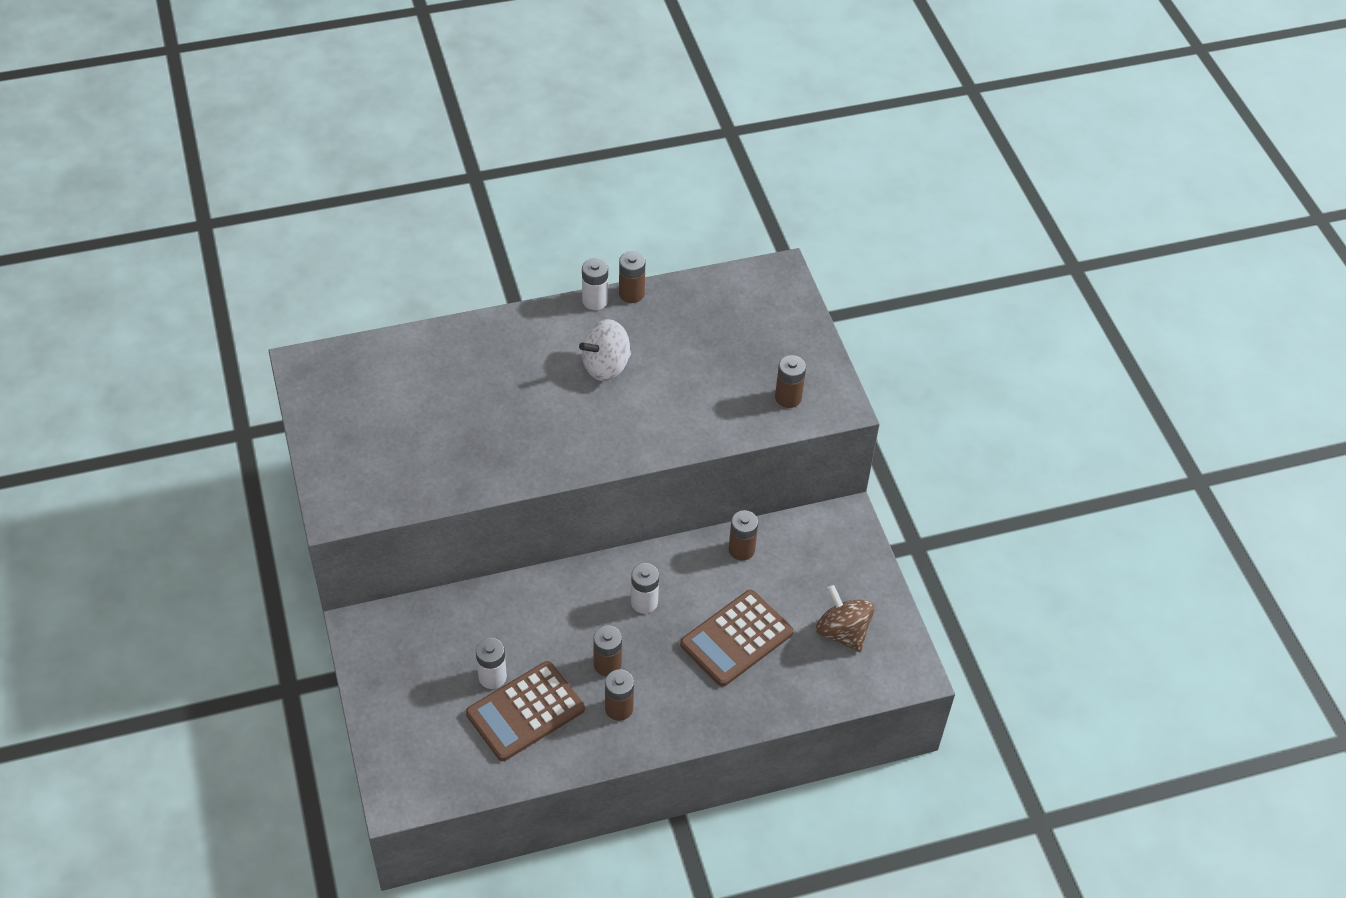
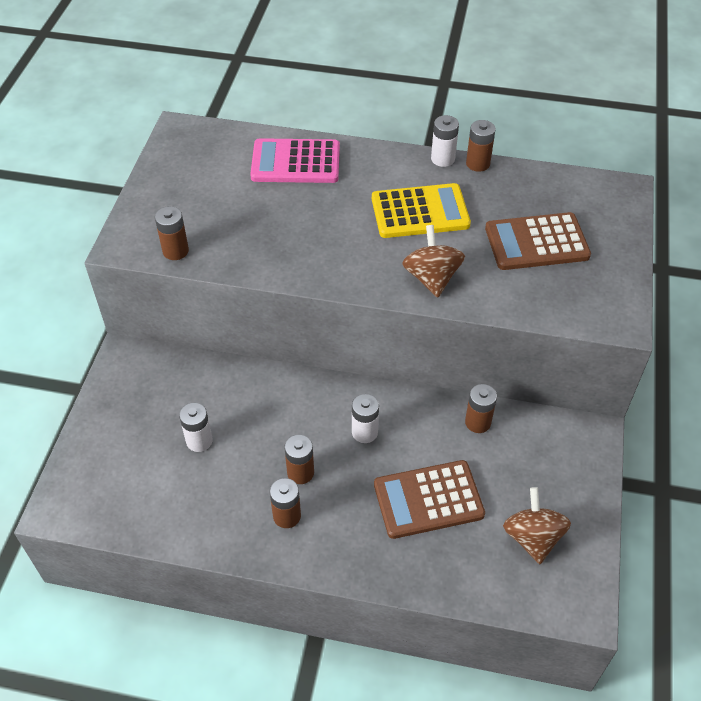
camera: 30 degrees right, 0 degrees up
(451, 357) = (295, 162): none -> pink calculator
(525, 711) = (207, 482): brown calculator -> brown calculator (536, 242)
(606, 366) = (420, 212): white spinning top -> yellow calculator
(655, 429) = (431, 278): none -> brown spinning top
(788, 398) = (572, 295): brown battery -> brown battery (175, 251)

